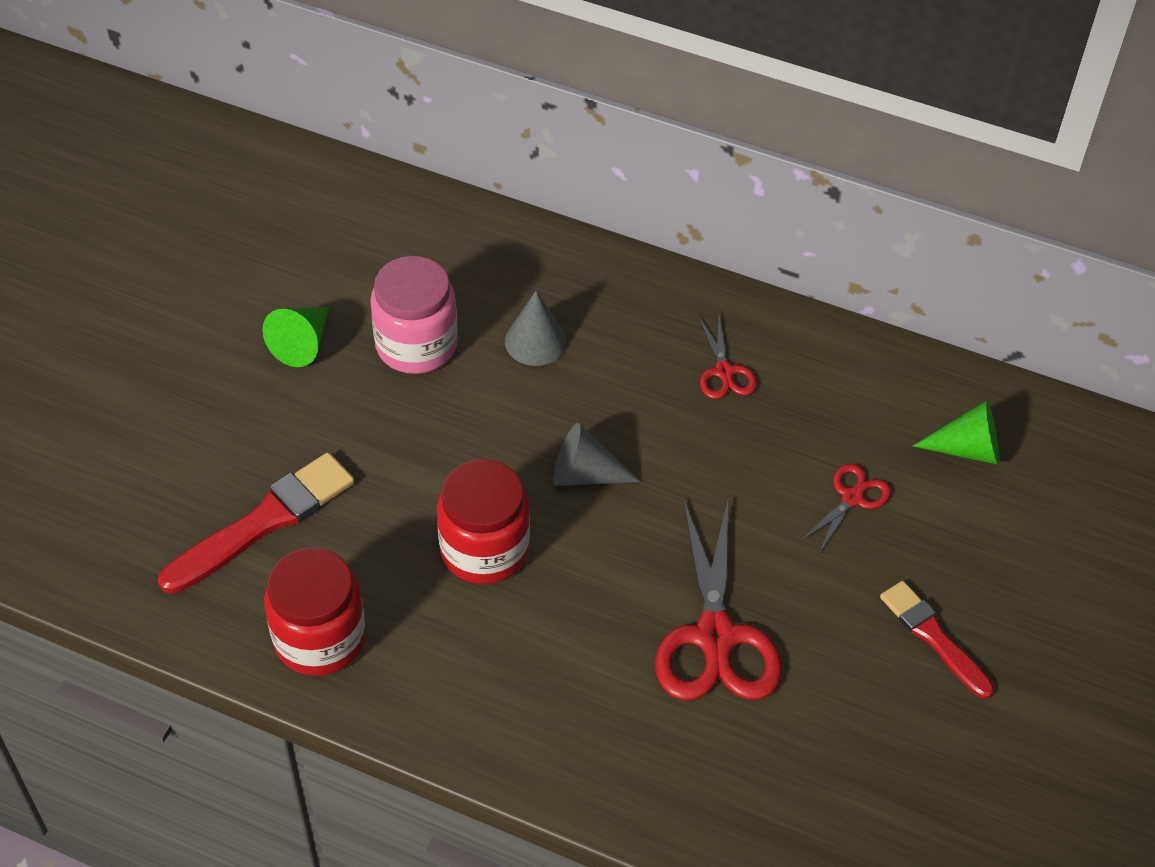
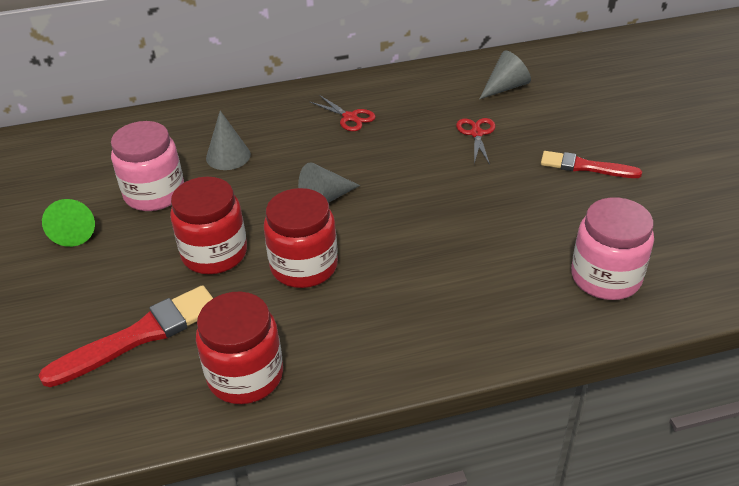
camera: 35 degrees left, 10 degrees down
(264, 522) = (140, 335): red brush -> red brush turned 45 degrees clockwise
(411, 469) = (214, 253): none -> red jar
(715, 637) = (482, 230): red scissors -> none
(787, 795) = (605, 277): none -> pink jar
(967, 449) = (505, 87): green cone -> grey cone

